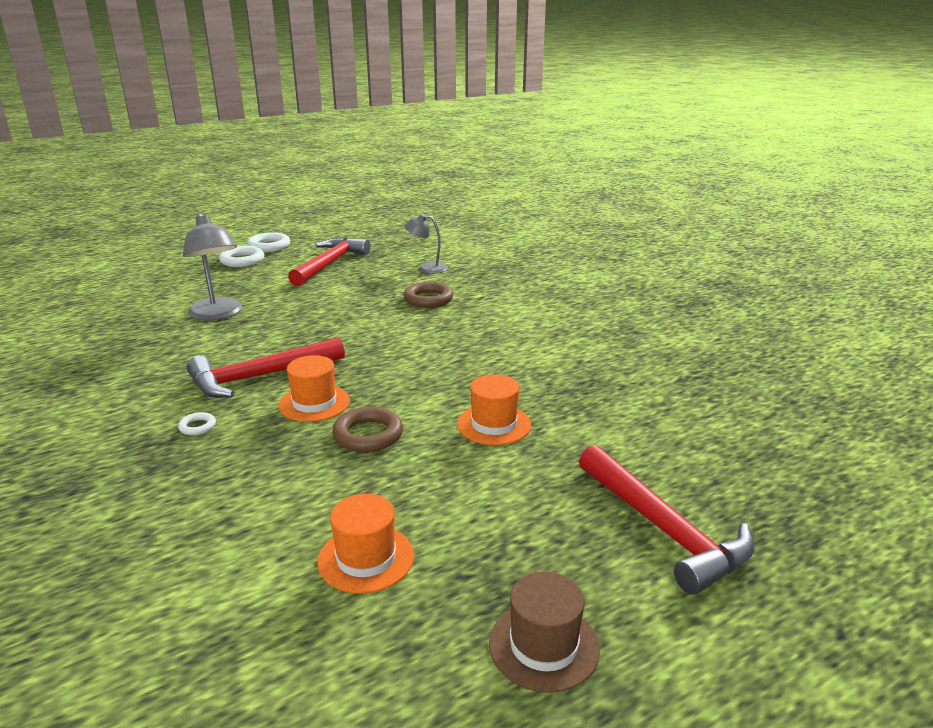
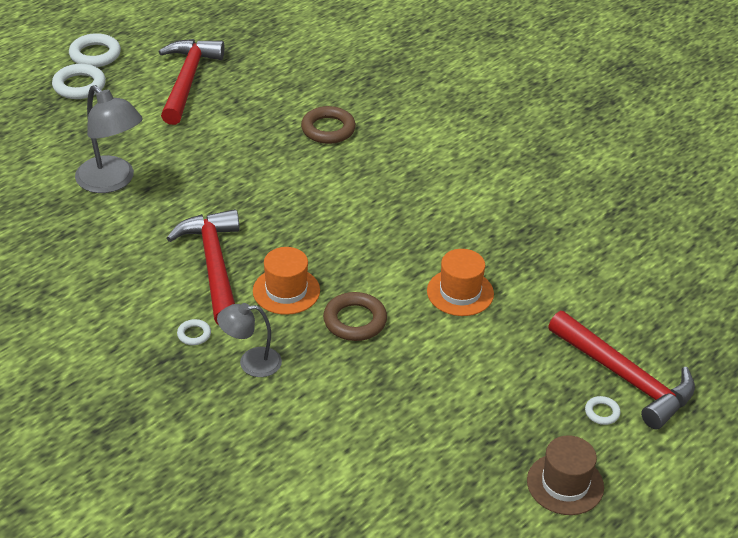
camera: 15 degrees left, 15 degrees up
(259, 377) = (214, 265): red hammer -> red hammer turned 120 degrees clockwise
(366, 558) = (412, 439): orange hat -> none
(427, 268) = (303, 76): grey lamp -> grey lamp (251, 363)
(622, 564) = (602, 412): none -> white ring

